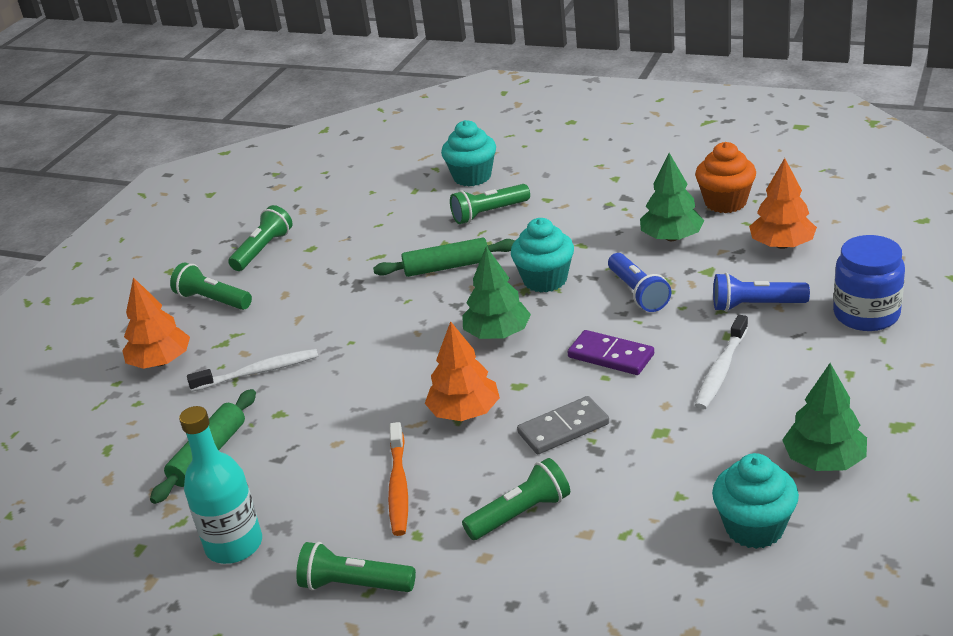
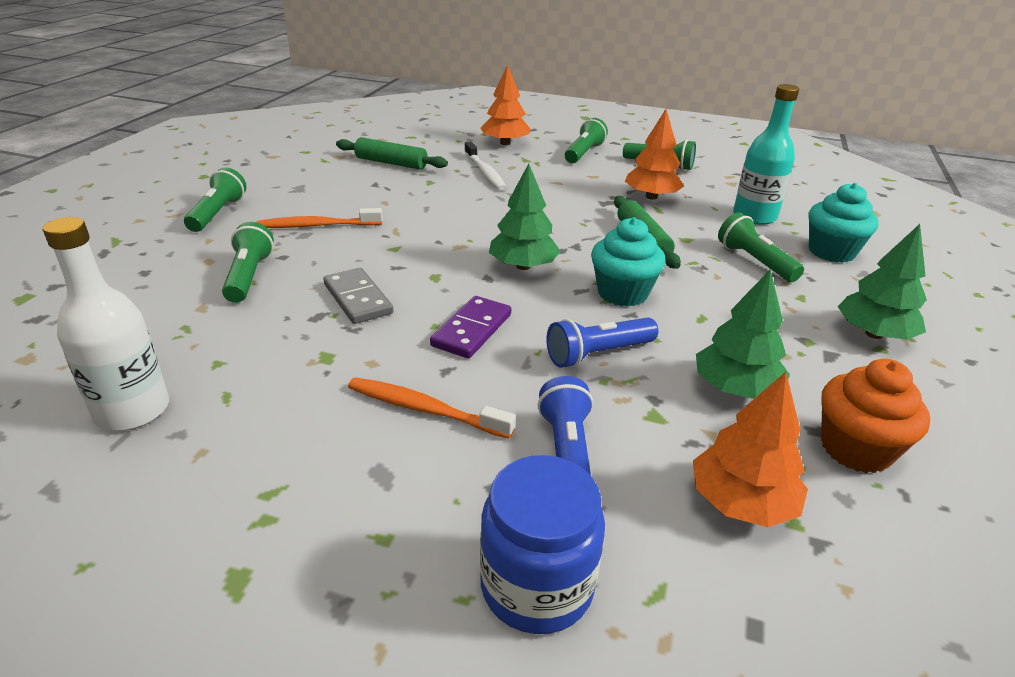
camera: 80 degrees right, 0 degrees up
(234, 545) = (289, 175): turquoise bottle -> turquoise bottle (754, 216)
(464, 412) = (403, 251): orange tree -> orange tree (651, 197)
(521, 514) = (249, 276): green flashlight -> green flashlight turned 150 degrees counterclockwise
(721, 370) = (425, 409): white toothbrush -> orange toothbrush
(754, 528) = (132, 410): turquoise cupcake -> white bottle
(824, 460) = (208, 483): green tree -> green tree (873, 334)

